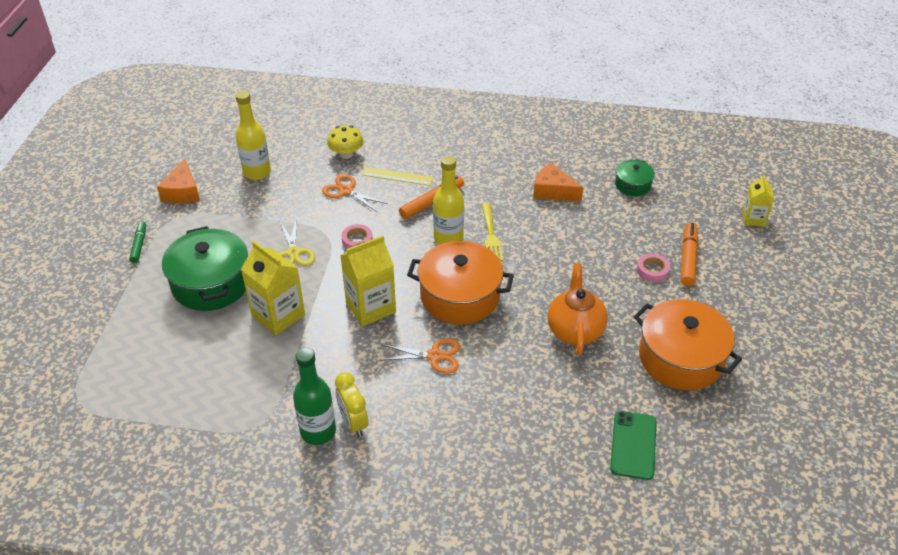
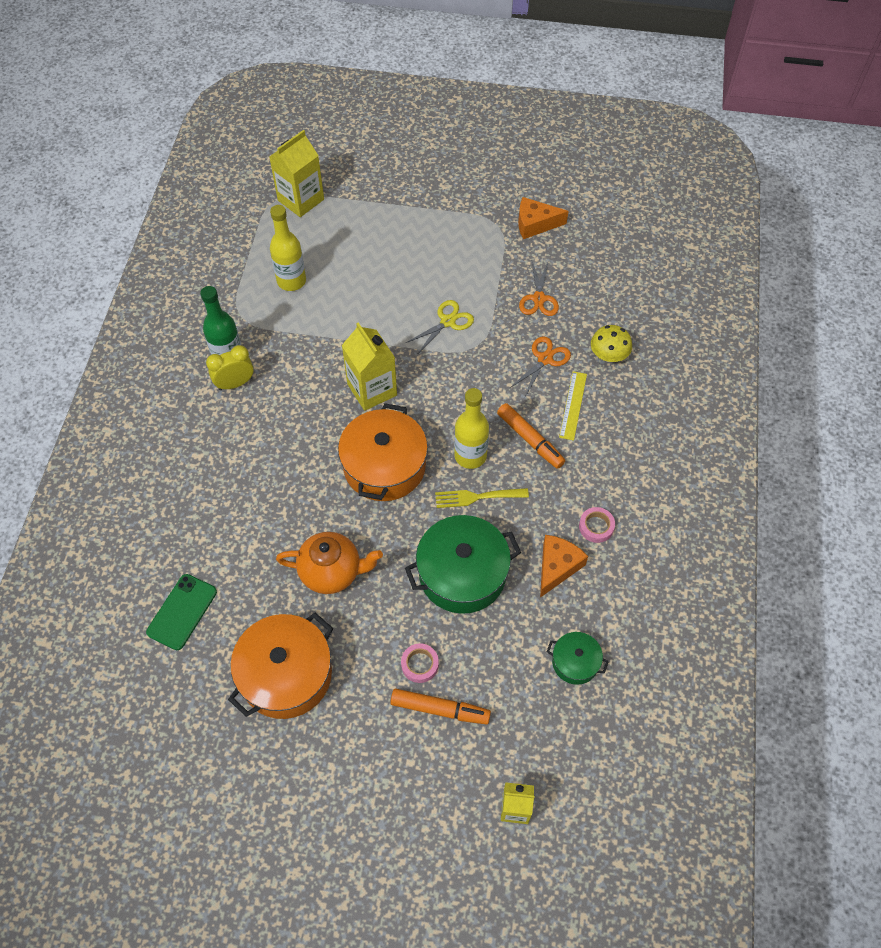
camera: 90 degrees right, 15 degrees up
(139, 245) = (458, 204): green marker -> none
(211, 283) = (407, 263): green pot -> green pot (462, 574)
(257, 172) = (570, 279): yellow bottle -> yellow bottle (291, 281)
(278, 315) = (364, 318): yellow carton -> yellow carton (301, 200)
(293, 253) = (448, 322): yellow scissors -> yellow scissors turned 150 degrees clockwise
(357, 240) = (466, 373): pink tape -> pink tape (596, 527)
(434, 356) = (306, 444): orange scissors -> orange scissors (538, 299)
(633, 445) = (182, 612): green phone -> green phone turned 75 degrees counterclockwise

